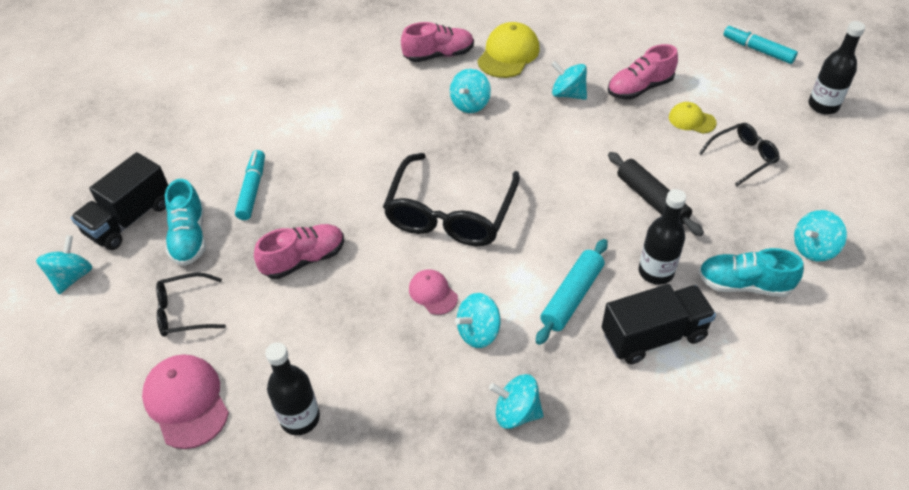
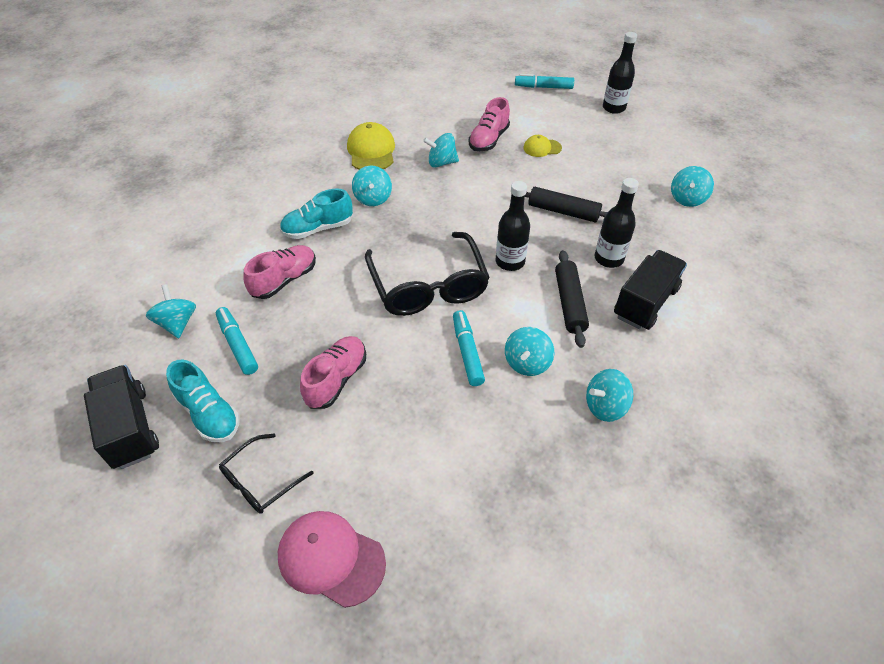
camera: 35 degrees left, 0 degrees up
(72, 277) = (109, 513): turquoise spinning top -> turquoise spinning top (177, 323)
(129, 219) = (130, 428): black truck -> black truck turned 150 degrees clockwise
(300, 418) = (446, 510): black bottle -> black bottle (510, 262)
(433, 293) = (467, 352): pink cap -> turquoise marker
(439, 55) = (315, 172): pink shoe -> pink shoe (284, 280)
(572, 297) = (569, 303): turquoise rolling pin -> black rolling pin
(742, 157) = (595, 159): black glasses -> none
(743, 284) = (668, 241): turquoise shoe -> turquoise shoe (318, 229)

